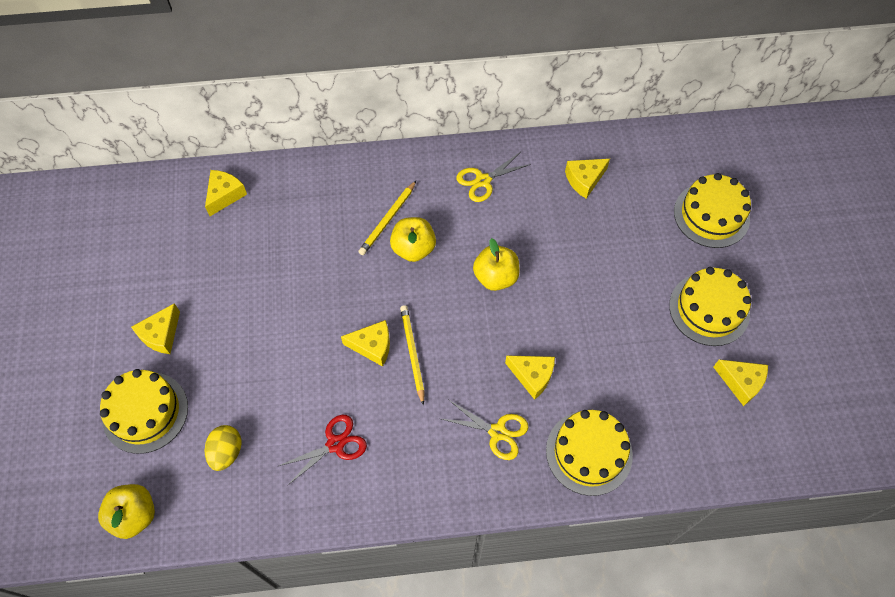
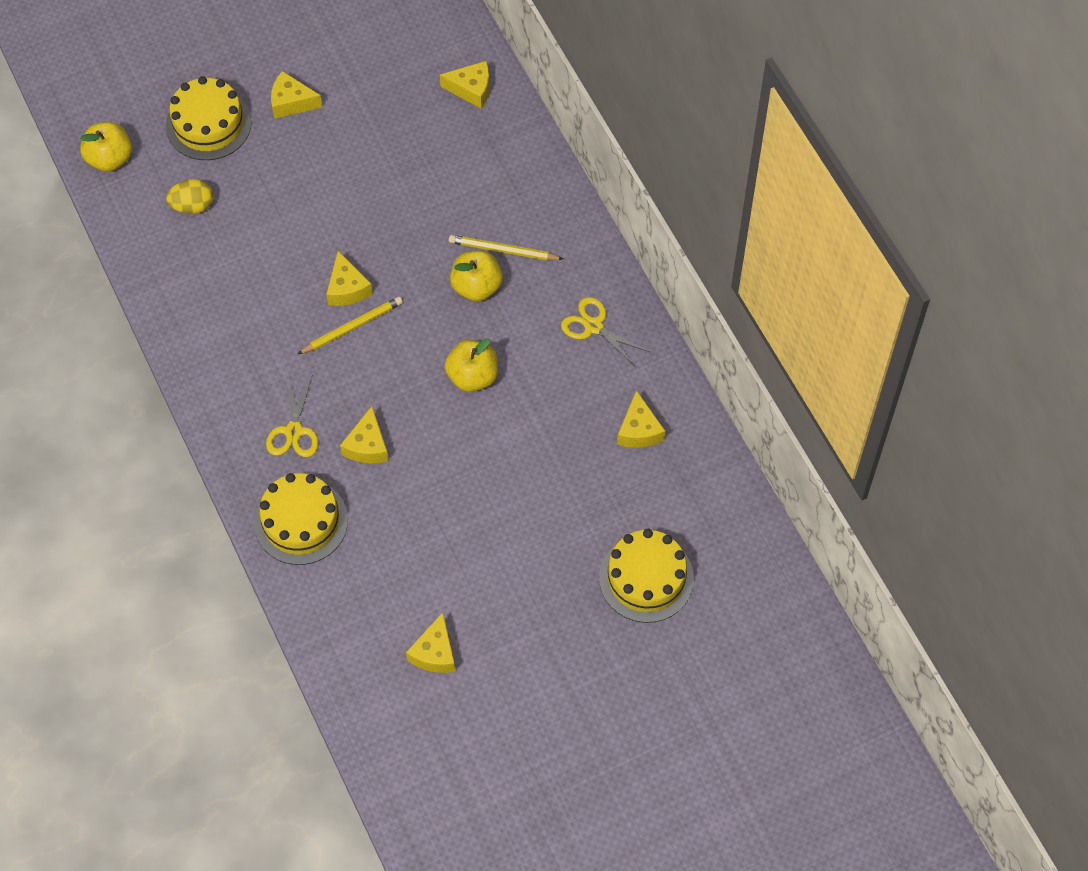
camera: 70 degrees right, 0 degrees up
(335, 444) = (231, 293): red scissors -> none
(584, 180) = (639, 430): yellow cheese -> yellow cheese turned 135 degrees counterclockwise
(709, 309) = (515, 601): yellow cake -> none

